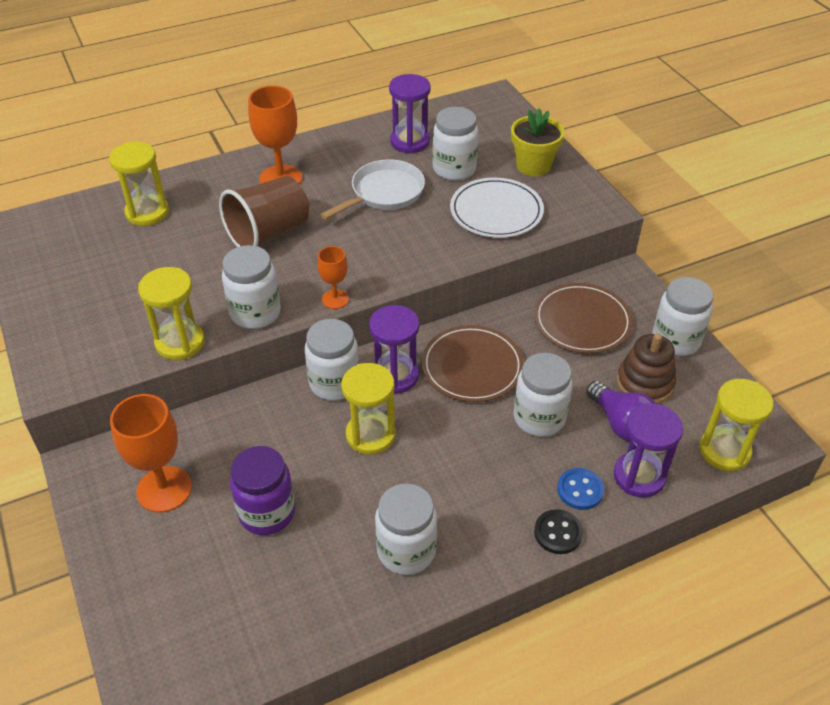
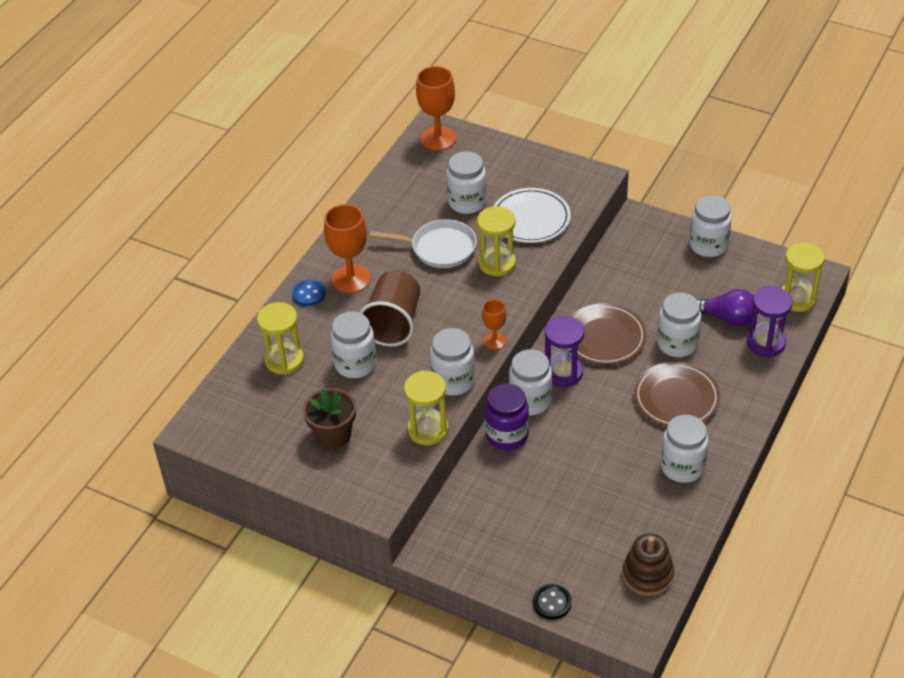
camera: 35 degrees left, 0 degrees up
(102, 297) = (333, 435): none -> brown flower pot
(164, 489) = (501, 530): orange goblet -> orange goblet (438, 138)
(195, 249) = (355, 364): none -> white jar
(267, 513) = (580, 501): purple jar -> purple jar (507, 435)
(370, 435) = (589, 417): yellow hourglass -> yellow hourglass (497, 263)
(383, 193) = (439, 248): white pan -> white pan turned 90 degrees clockwise
(410, 142) = (411, 198): purple hourglass -> none
(533, 165) = (518, 170): yellow flower pot -> none
(558, 533) = (753, 403): black button -> black button (552, 603)
(580, 490) = (742, 371): blue button -> blue button (309, 294)
(582, 321) = (641, 266): brown plate -> brown plate (676, 398)
(645, 383) = (716, 284): brown stacking toy -> brown stacking toy (647, 575)

